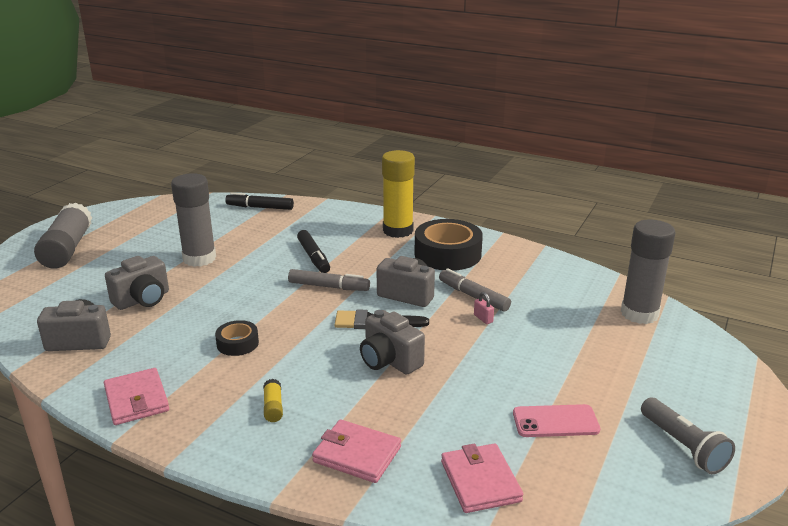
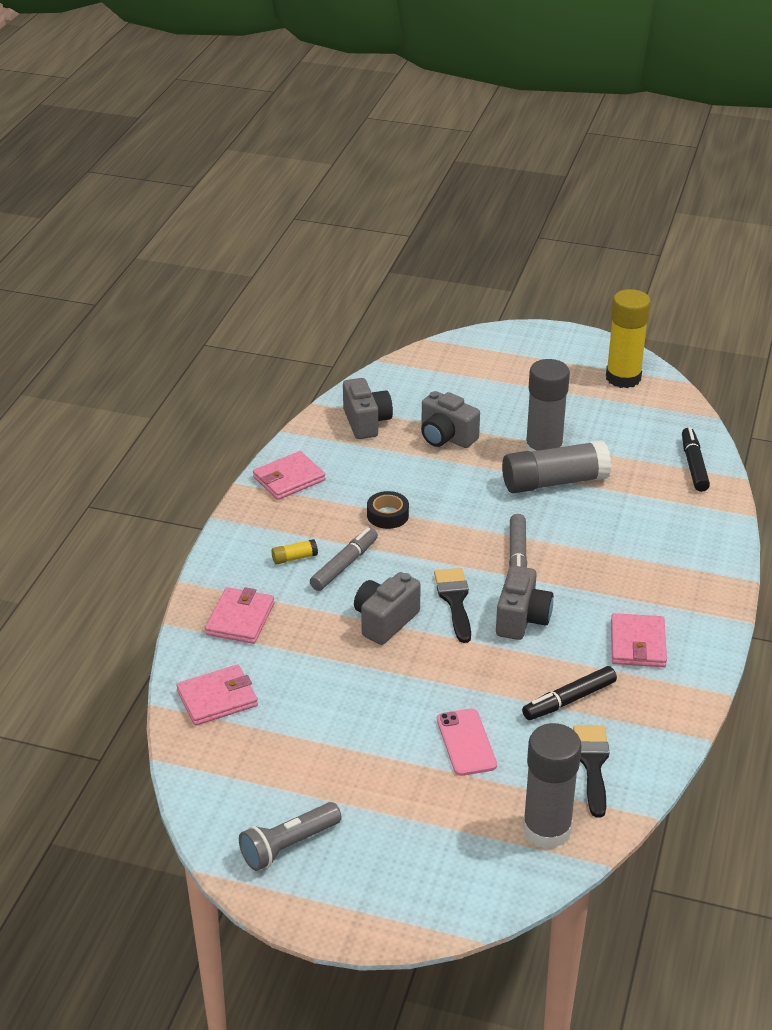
camera: 80 degrees right, 10 degrees up
(67, 249) = (527, 361): grey glue stick -> grey glue stick (554, 482)
(313, 257) = (581, 533): black marker -> black marker (569, 700)
(398, 230) = (684, 592): yellow glue stick -> yellow glue stick (623, 378)
(447, 254) = (638, 644): black tape -> pink wallet
(473, 296) = (537, 674): grey marker -> grey marker (344, 565)
(483, 318) = (489, 685): pink padlock -> none
(555, 421) = (310, 748): pink phone -> pink phone (466, 742)
(571, 287) = (592, 764): none -> black brush

